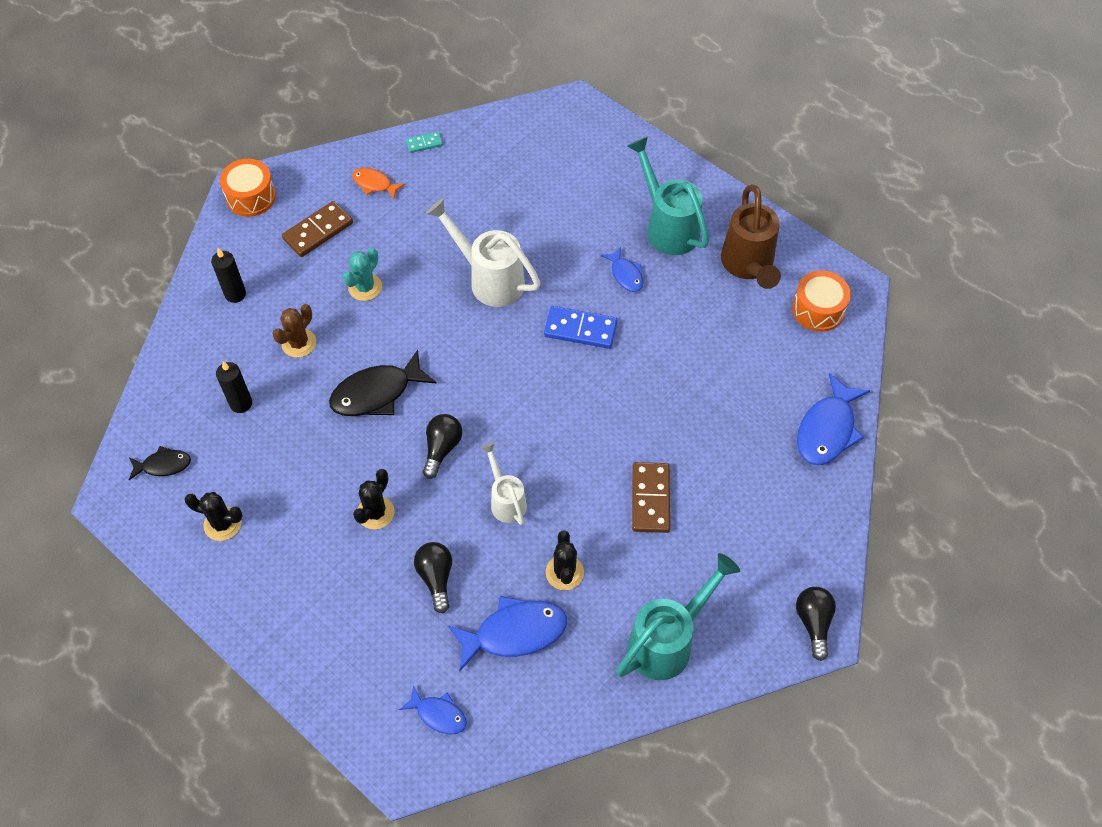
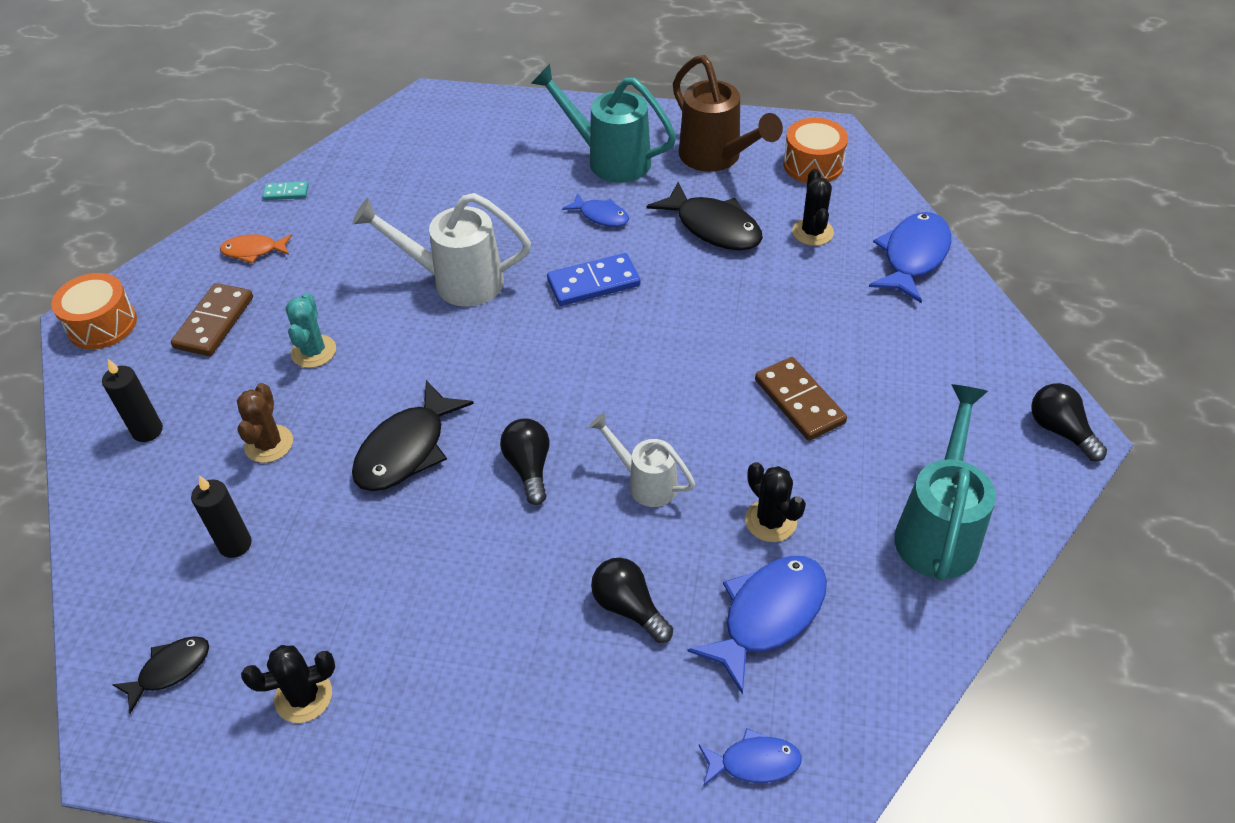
camera: 30 degrees left, 10 degrees down
(375, 512) = (499, 576): black cactus -> black cactus (812, 232)
(424, 143) = (286, 192): turquoise domino -> turquoise domino turned 45 degrees clockwise
(699, 326) = (713, 227): none -> black fish
(827, 429) = (913, 257): blue fish -> blue fish turned 150 degrees counterclockwise

